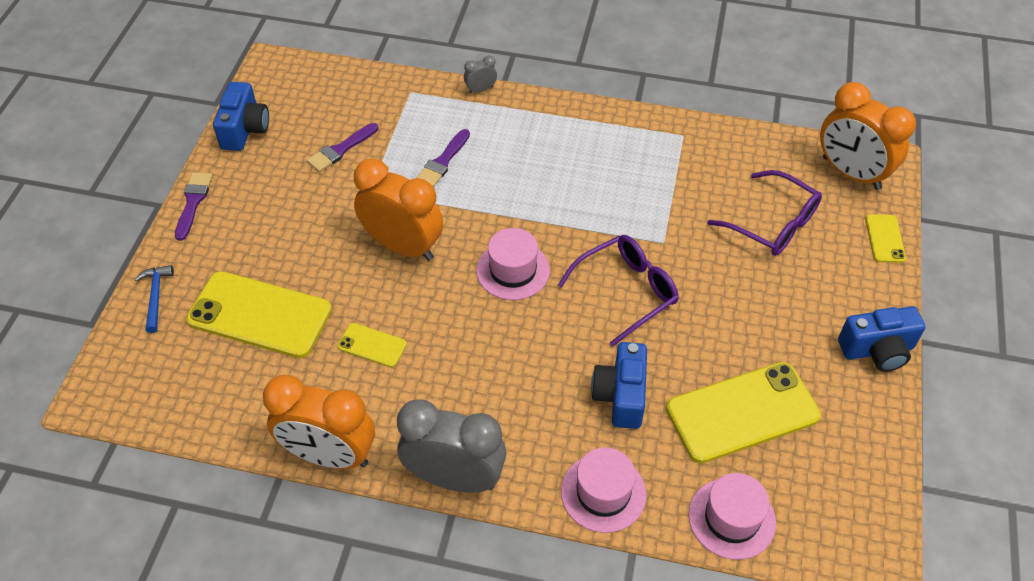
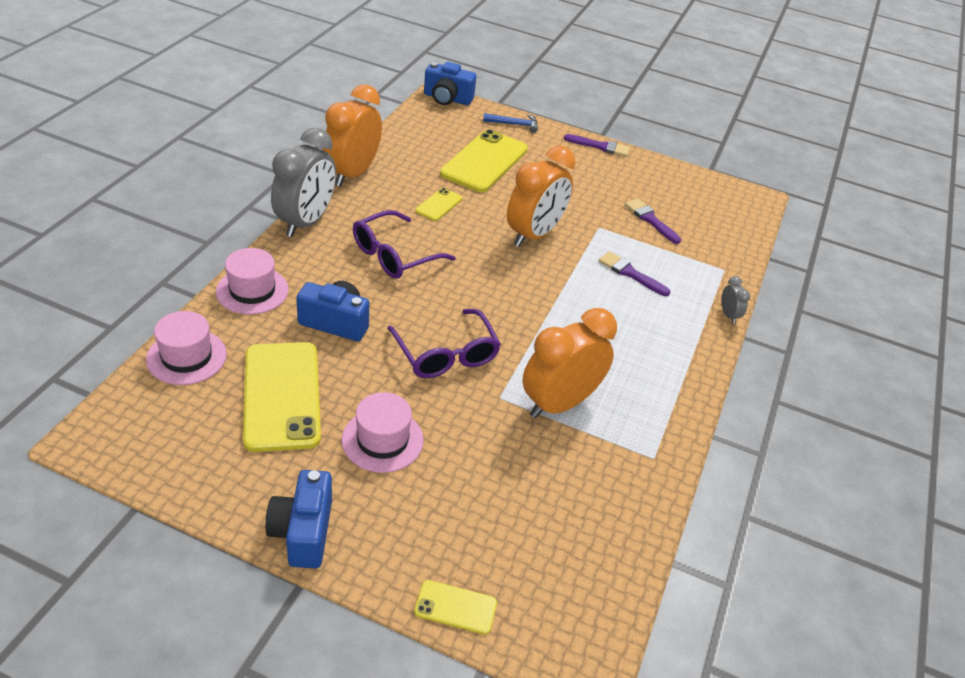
camera: 95 degrees right, 10 degrees down
(245, 129) = (677, 177): blue camera -> blue camera (447, 99)
(513, 270) = (491, 289): pink hat -> pink hat (382, 440)
(772, 224) = (504, 498): purple glasses -> purple glasses (394, 255)
(851, 173) = (572, 613): orange clock -> orange clock (559, 403)

